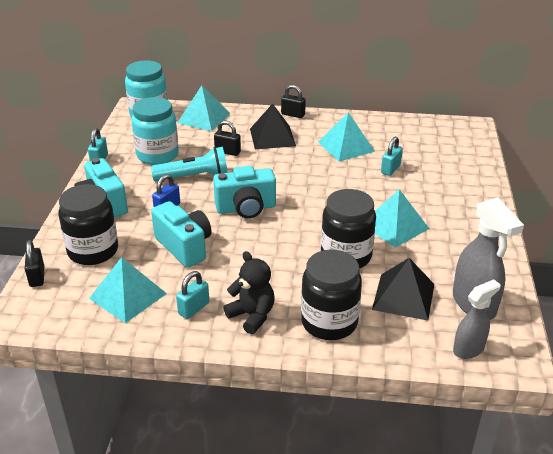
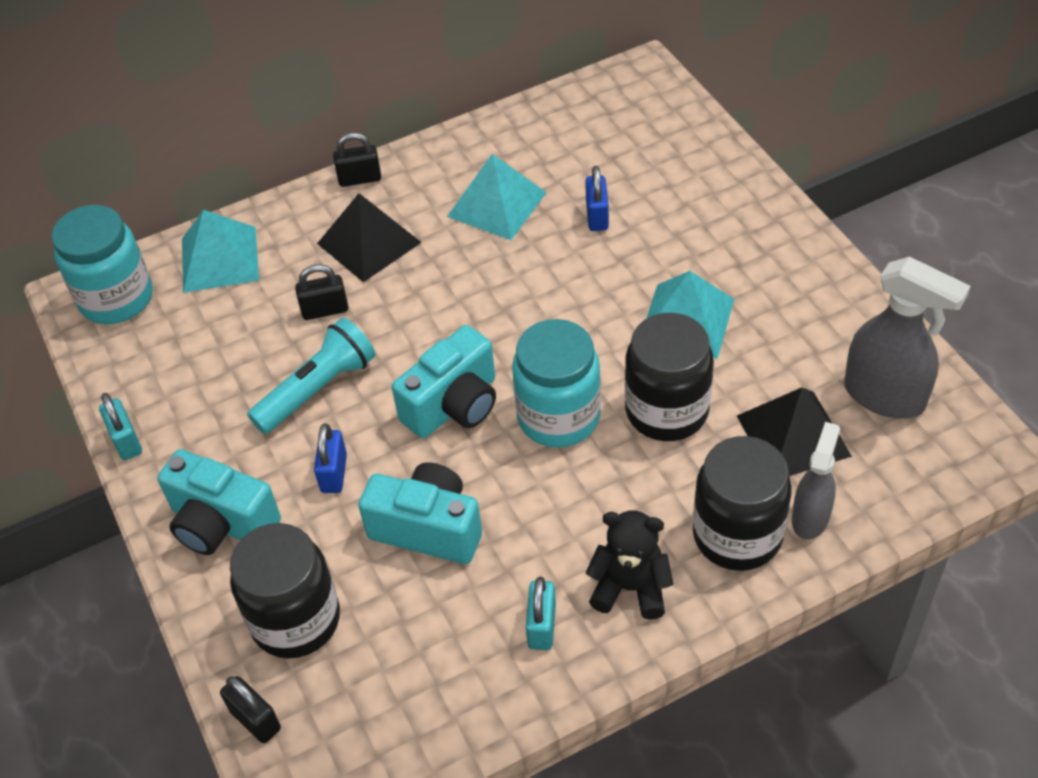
camera: 30 degrees left, 15 degrees up
(128, 296) = (428, 665): turquoise pyramid -> none
(157, 155) = (216, 377): turquoise jar -> turquoise jar (558, 417)
(390, 169) = (597, 216): turquoise padlock -> blue padlock
(469, 349) = (931, 471): grey spray bottle -> grey spray bottle (810, 517)

